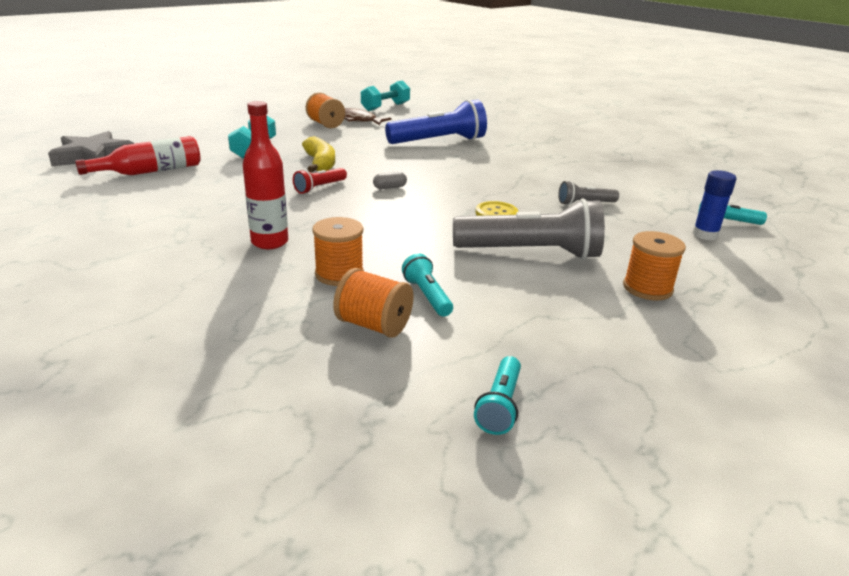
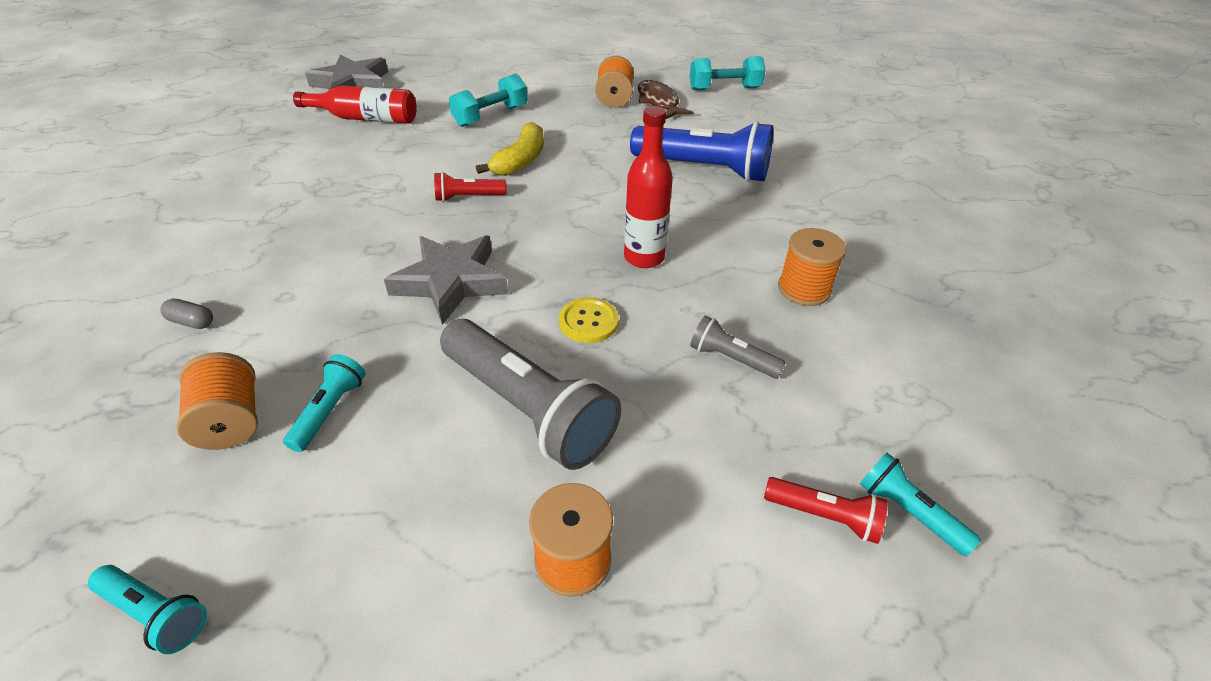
camera: 40 degrees right, 15 degrees up
(270, 242) = (318, 257): red bottle -> red bottle (644, 257)
(339, 274) = (307, 332): orange spool -> orange spool (804, 289)
(387, 224) = (451, 282): none -> grey star
(390, 187) = (536, 225): grey capsule -> grey capsule (192, 322)
(500, 405) = (155, 613): turquoise flashlight -> turquoise flashlight turned 120 degrees counterclockwise
(705, 235) = (824, 516): blue glue stick -> red flashlight

